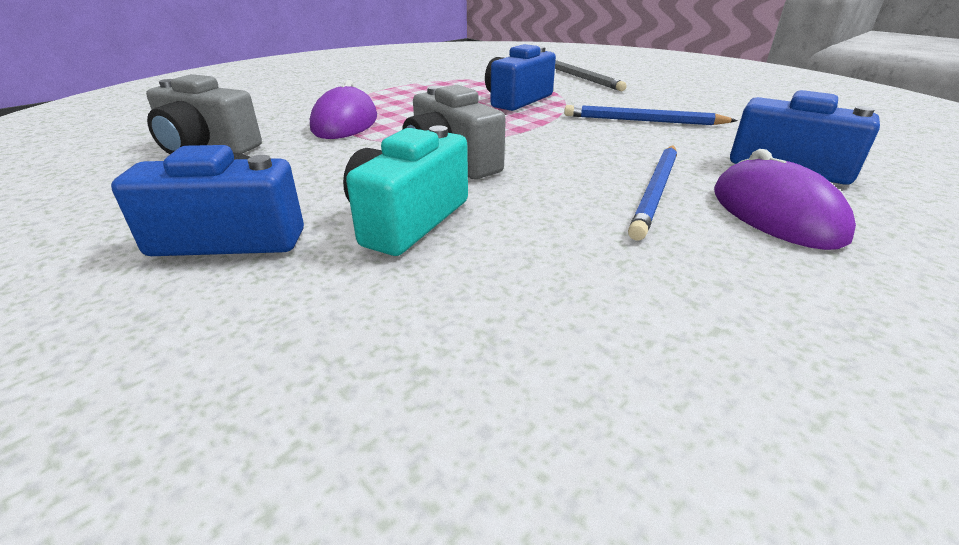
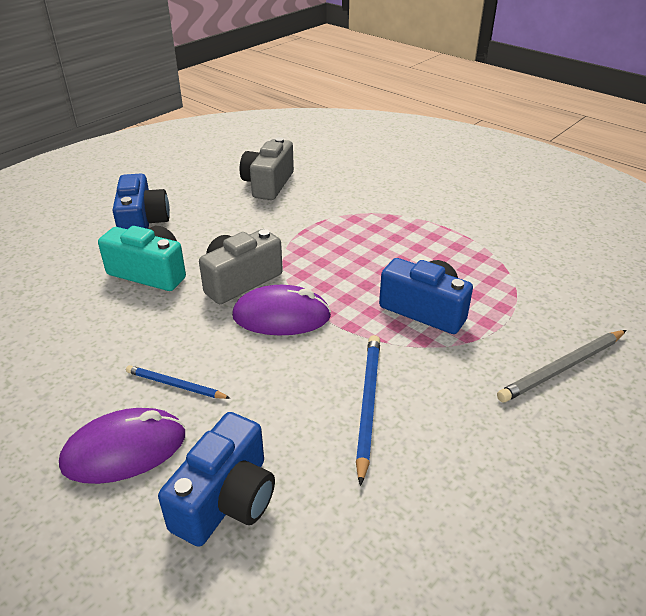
camera: 85 degrees right, 5 degrees up
(345, 123) = (327, 222): purple mouse -> purple mouse (281, 316)
(656, 192) = (175, 385): blue pencil -> blue pencil, size x0.63

